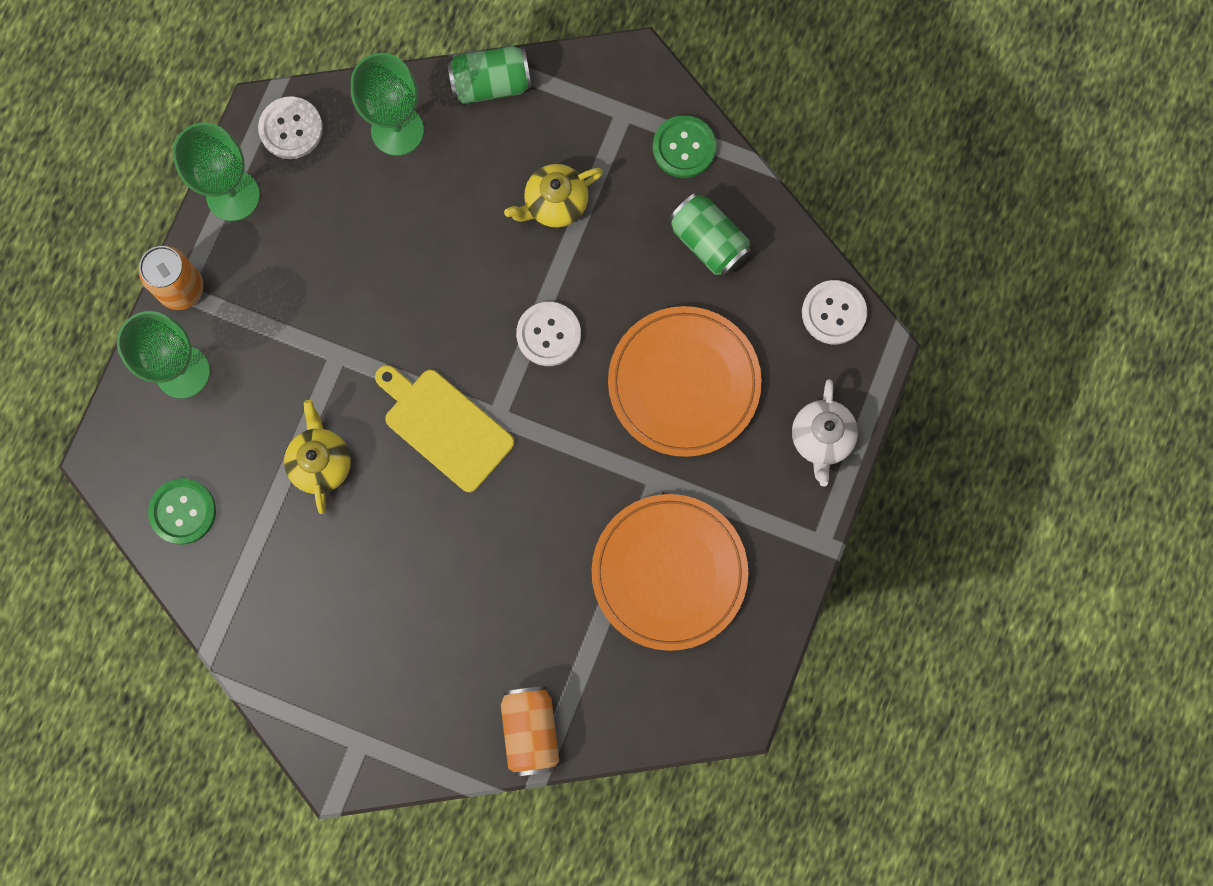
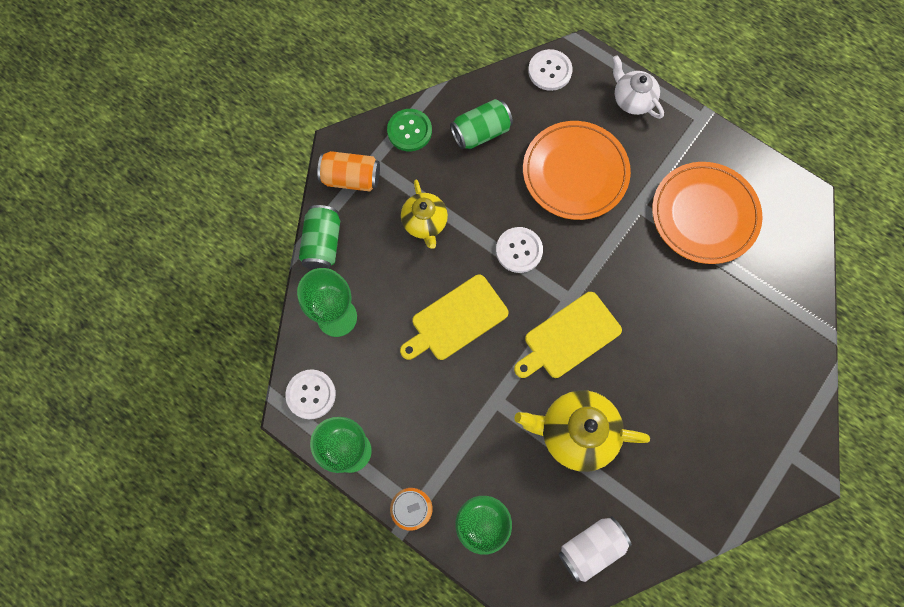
camera: 75 degrees left, 5 degrees down
(183, 511) = (590, 548): green button -> white can
(321, 463) = (576, 433): yellow teapot -> yellow teapot, size x1.57
(432, 278) = (456, 319): none -> yellow cutting board
(530, 731) = (799, 332): orange can -> orange can (351, 178)
(821, 438) = (632, 100): white teapot -> white teapot turned 150 degrees counterclockwise

